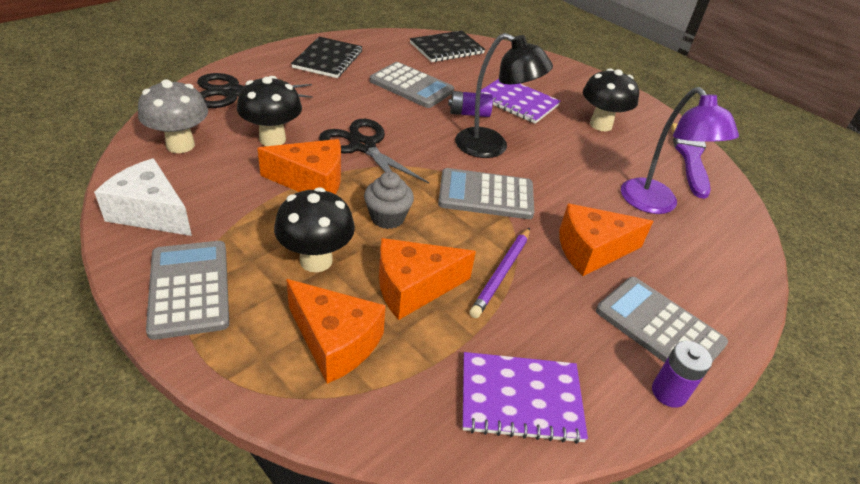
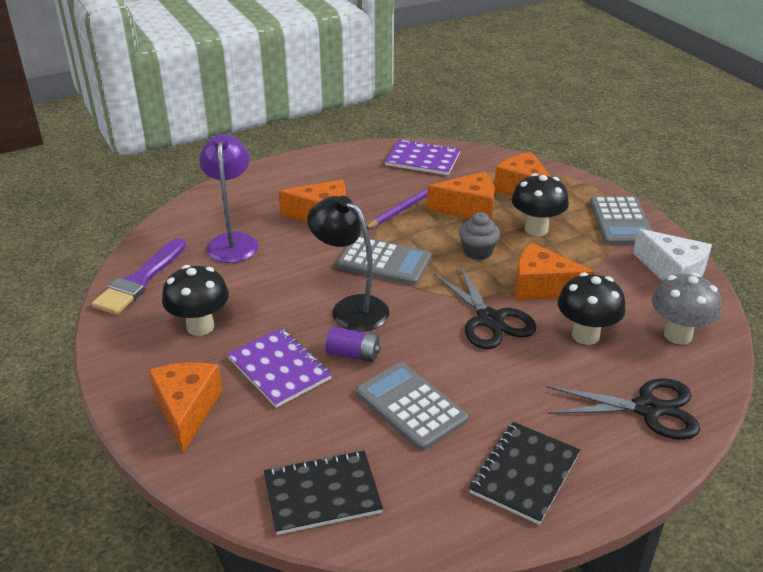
camera: 160 degrees left, 5 degrees down
(557, 78) = (186, 410): none -> orange cheese
(659, 327) = (314, 175): grey calculator -> none
(669, 392) = (337, 153): purple battery -> none

